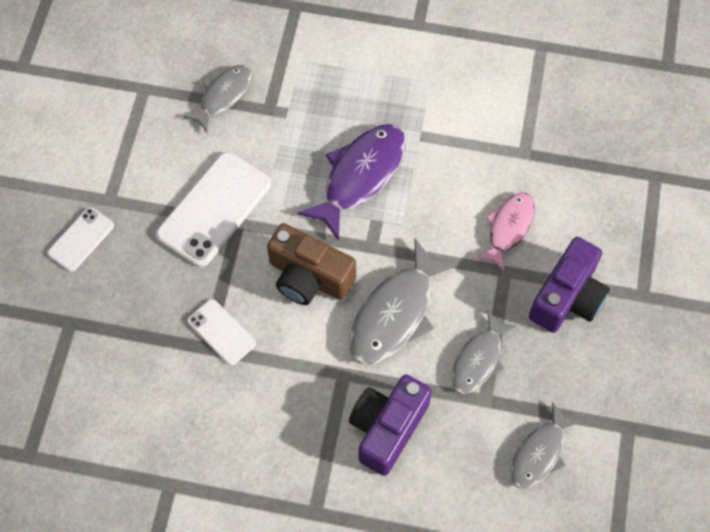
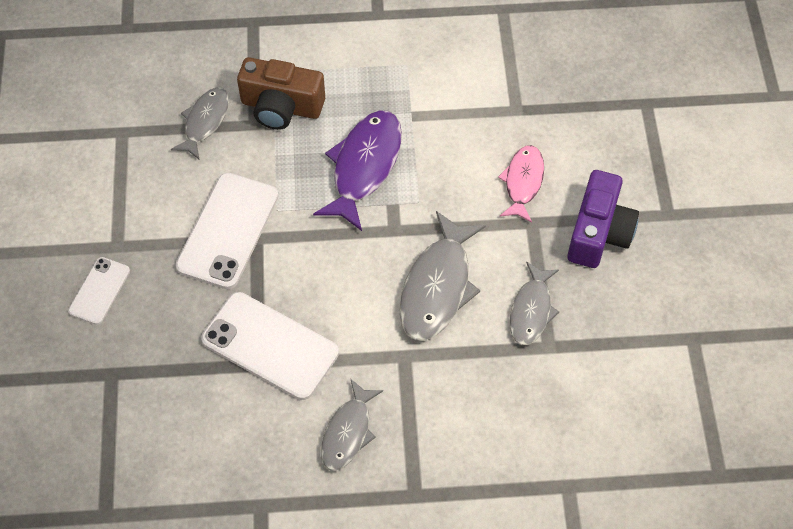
camera: 15 degrees left, 5 degrees down
(221, 332) = (270, 346): white phone -> white phone, size x1.81
(309, 277) = (342, 272): brown camera -> brown camera (281, 107)
(387, 428) = (462, 396): purple camera -> none
(539, 453) = (616, 383): grey fish -> grey fish (348, 432)

